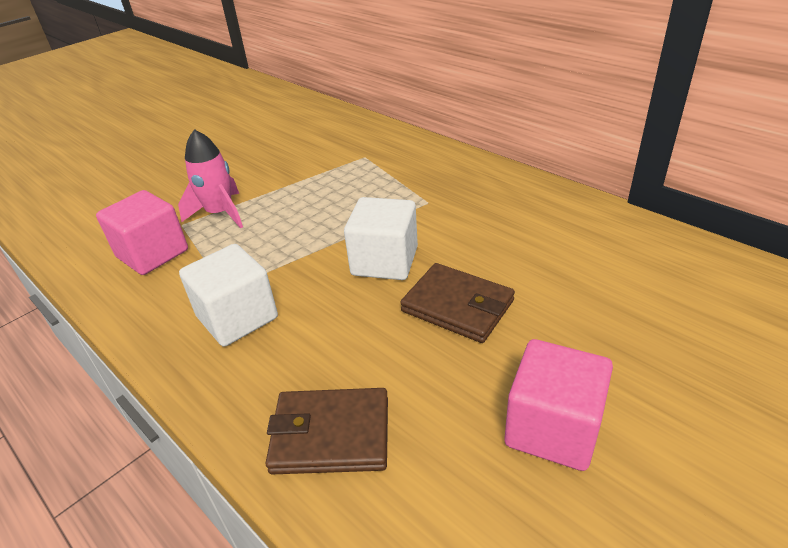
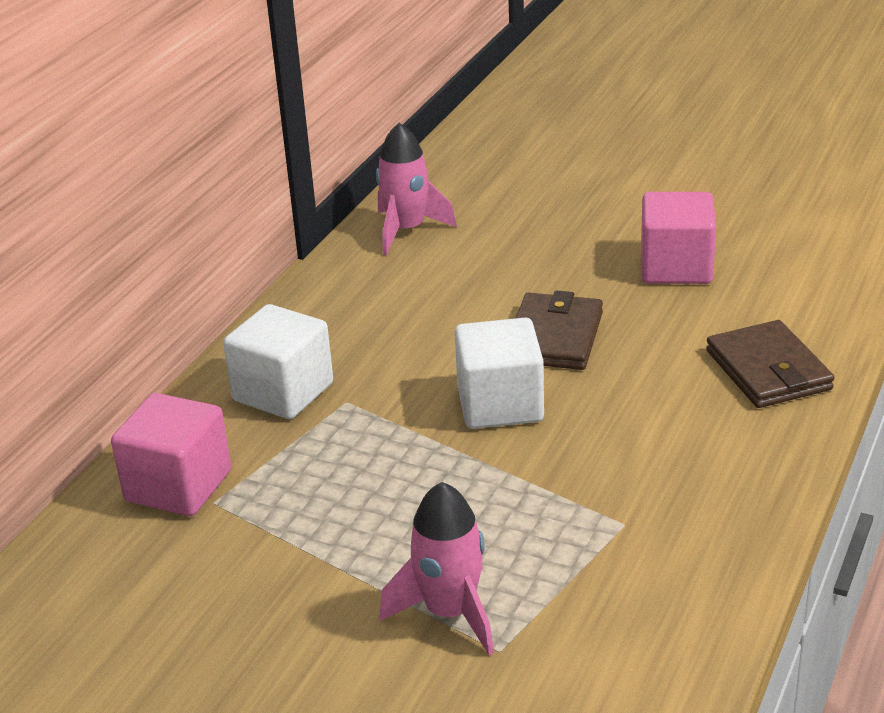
camera: 110 degrees left, 5 degrees down
(152, 254) = (591, 643): pink cube -> pink cube (178, 486)
(237, 317) = (667, 489): white cube -> white cube (283, 392)
(668, 256) = (406, 230): none -> pink rocket

